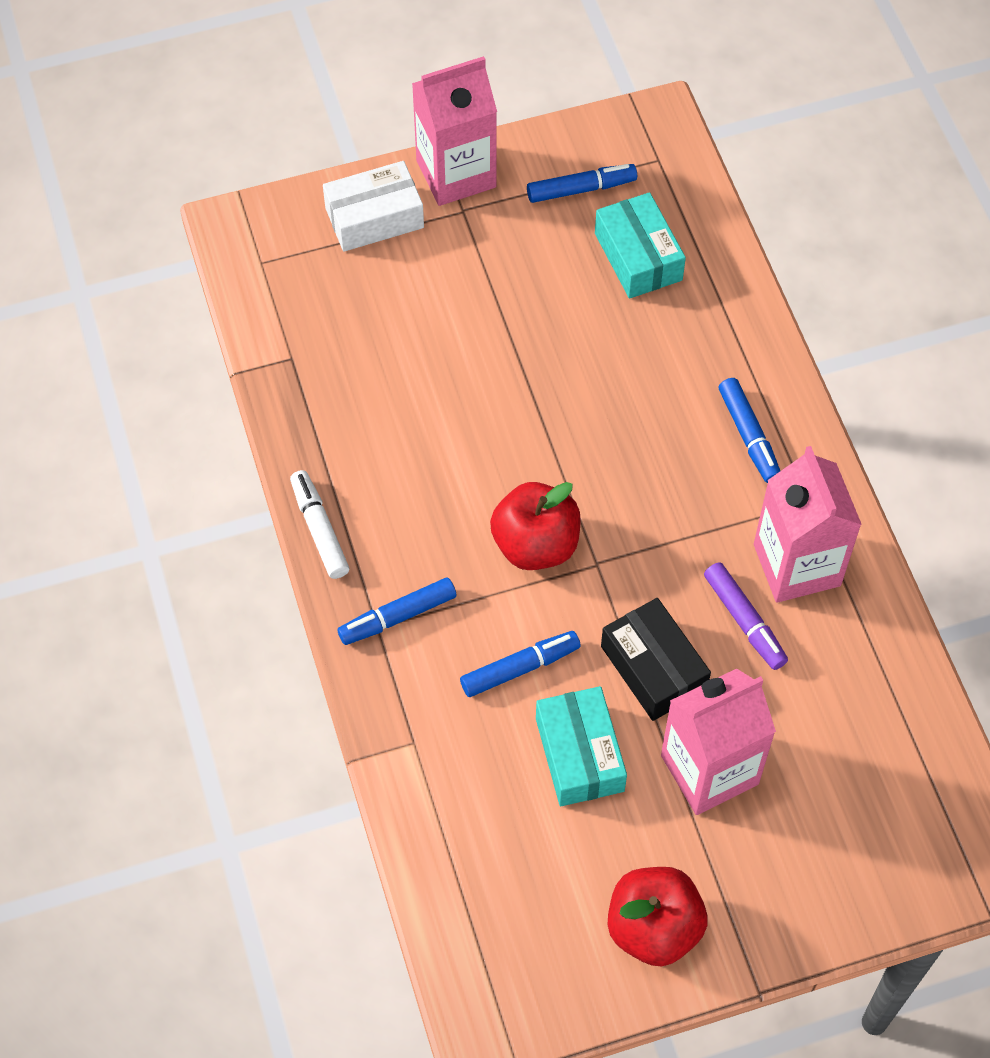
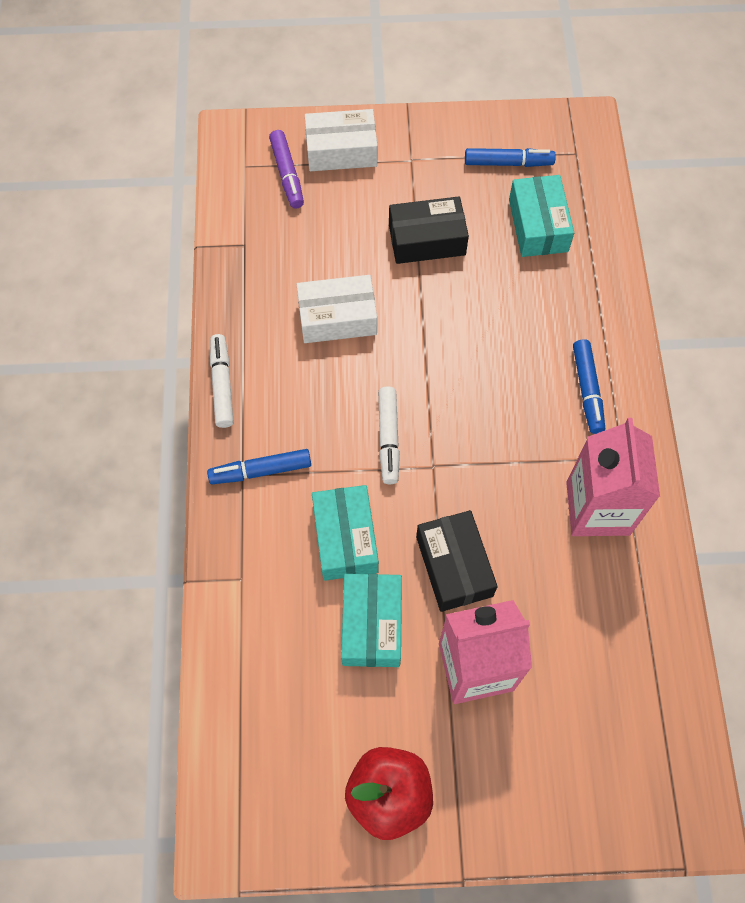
camera: 15 degrees right, 5 degrees up
(432, 419) = (337, 317): none -> white box
(456, 174) = (414, 130): pink carton -> none
(511, 303) = (427, 240): none -> black box
(520, 668) = (345, 538): blue marker -> turquoise box
(535, 545) = (388, 438): red apple -> white marker
(744, 621) = (541, 545): purple marker -> purple marker (287, 174)

